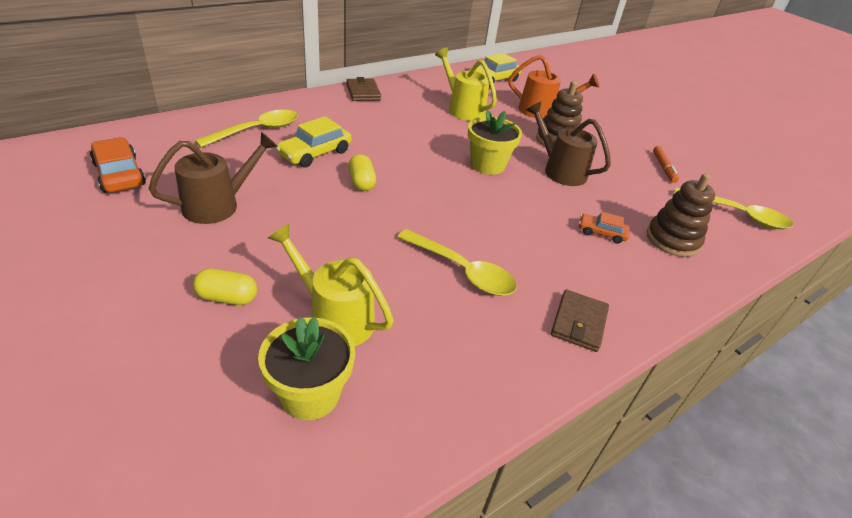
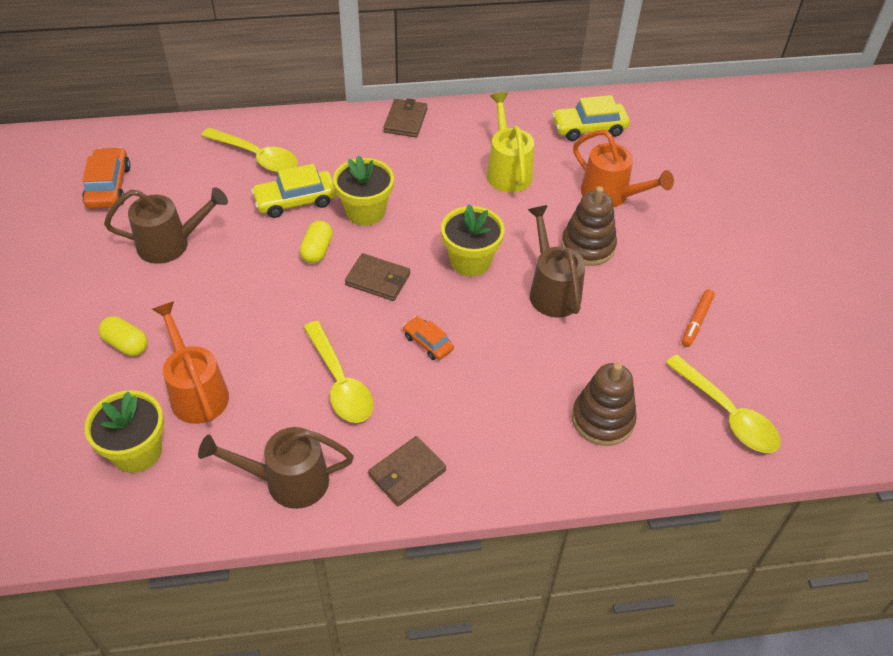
camera: 30 degrees right, 10 degrees up
(257, 130) = (257, 157): yellow spoon -> yellow spoon turned 45 degrees clockwise
(334, 317) = (196, 391): yellow watering can -> orange watering can
(380, 150) = (365, 211): none -> yellow flower pot
(429, 191) = (378, 279): none -> brown wallet
(485, 367) = (286, 481): none -> brown watering can
(601, 233) = (525, 385): orange car -> orange car (428, 342)

